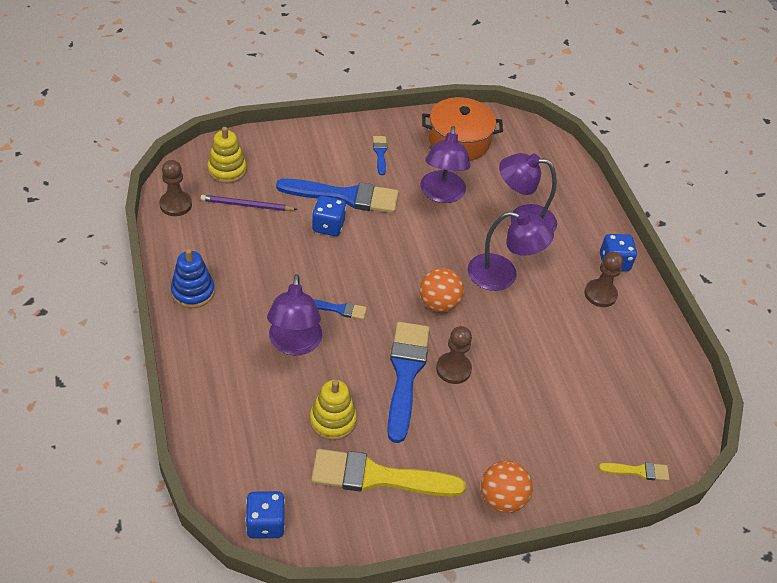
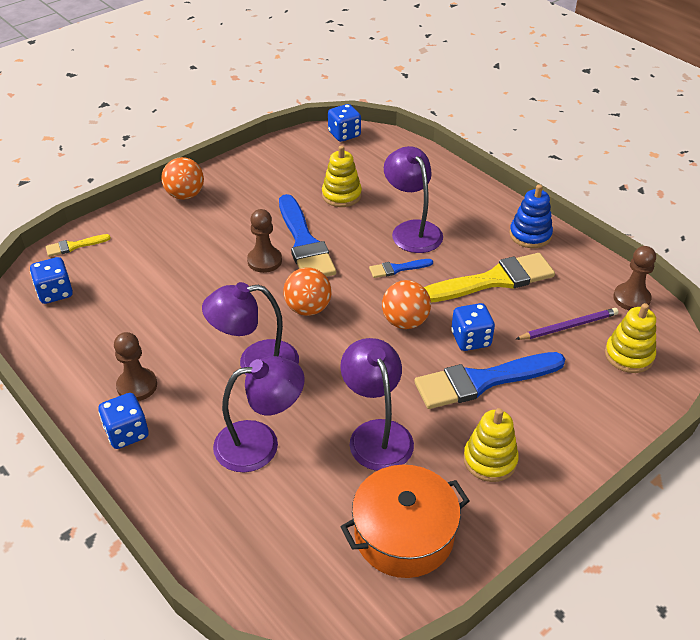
camera: 160 degrees right, 5 degrees down
(367, 260) = (405, 322): none -> orange ball
(377, 477) = (285, 177): yellow brush -> yellow brush (493, 280)
(380, 153) = (490, 460): blue brush -> yellow stacking toy
(661, 416) = (55, 293): none -> blue dice

